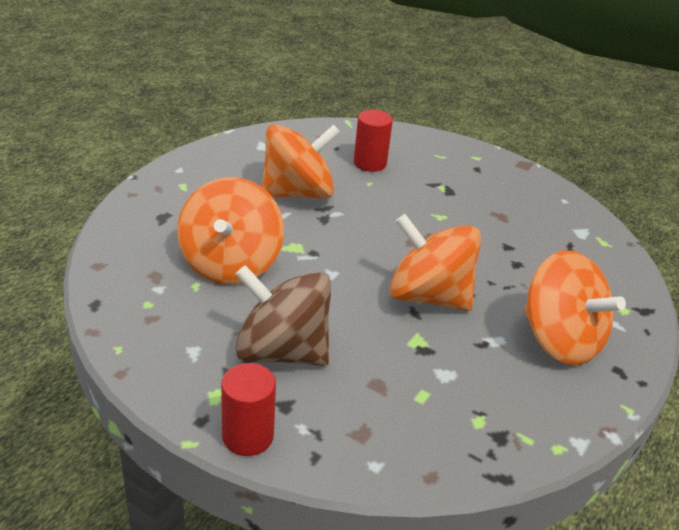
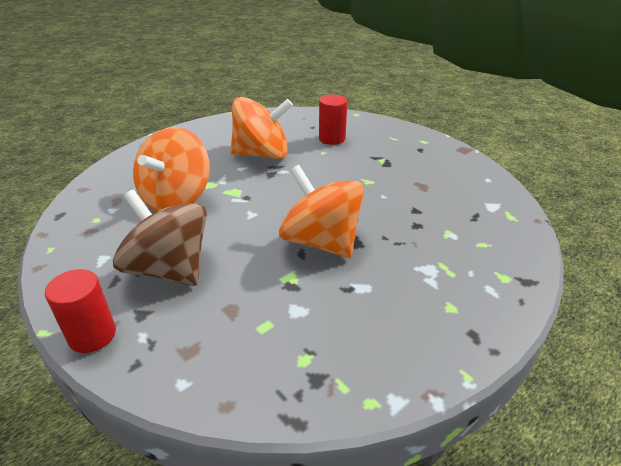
camera: 20 degrees right, 0 degrees up
(560, 340) = (425, 296): orange spinning top -> none

